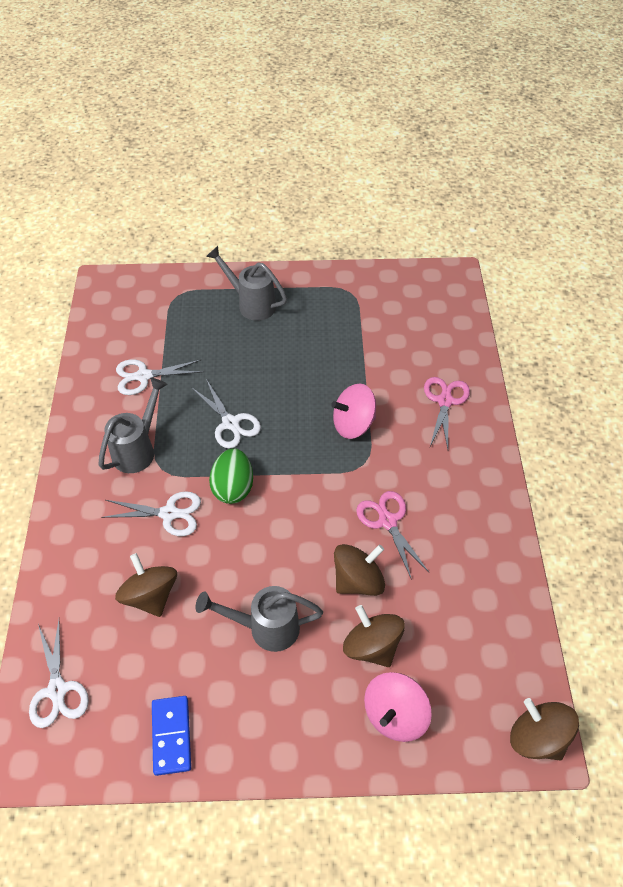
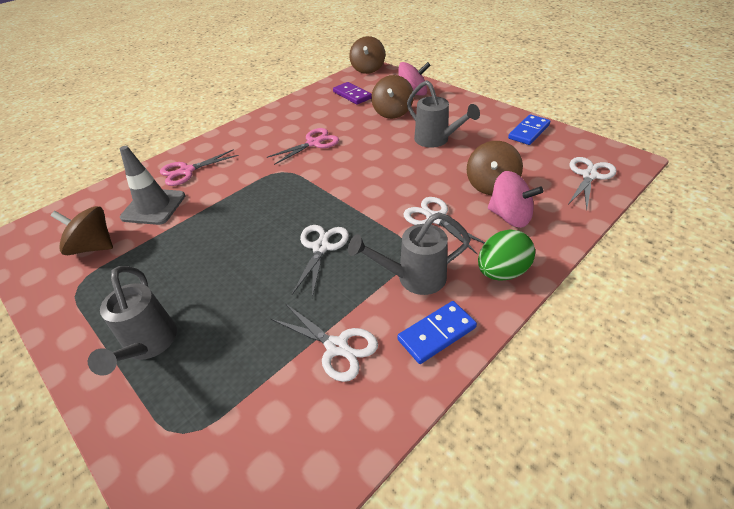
camera: 130 degrees left, 10 degrees down
(90, 424) = (437, 334): none -> blue domino
(233, 487) = (373, 207): green egg -> green egg (501, 272)
(353, 424) = (251, 193): pink spinning top -> pink spinning top (509, 216)
(358, 580) = (365, 132): brown spinning top -> brown spinning top (94, 247)
(387, 521) = (314, 143): pink scissors -> pink scissors turned 150 degrees counterclockwise
(406, 358) = (154, 207): none -> grey traffic cone
(466, 644) = (352, 95): none -> purple domino

